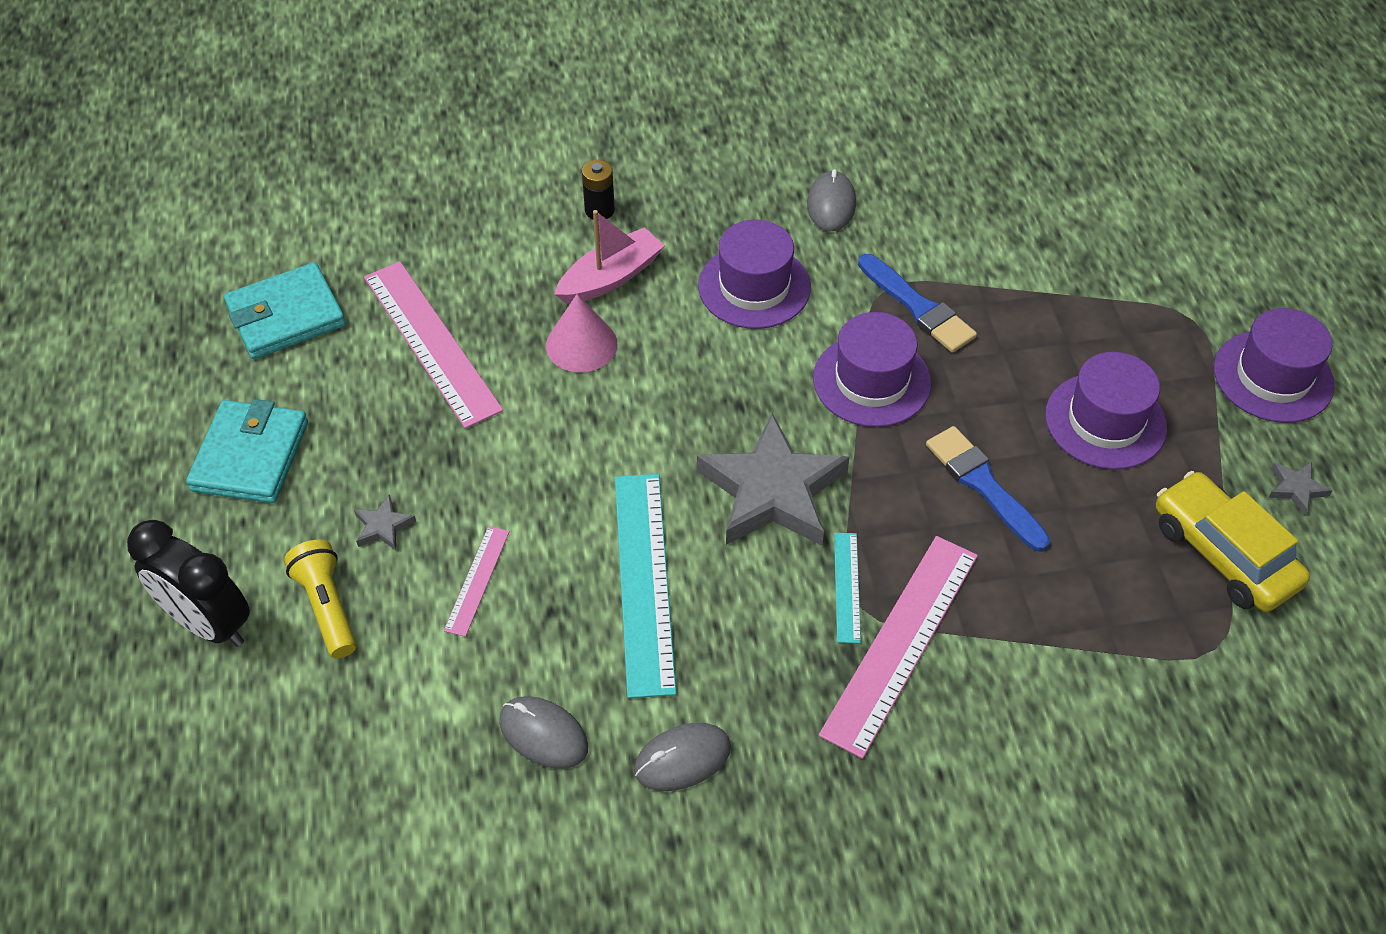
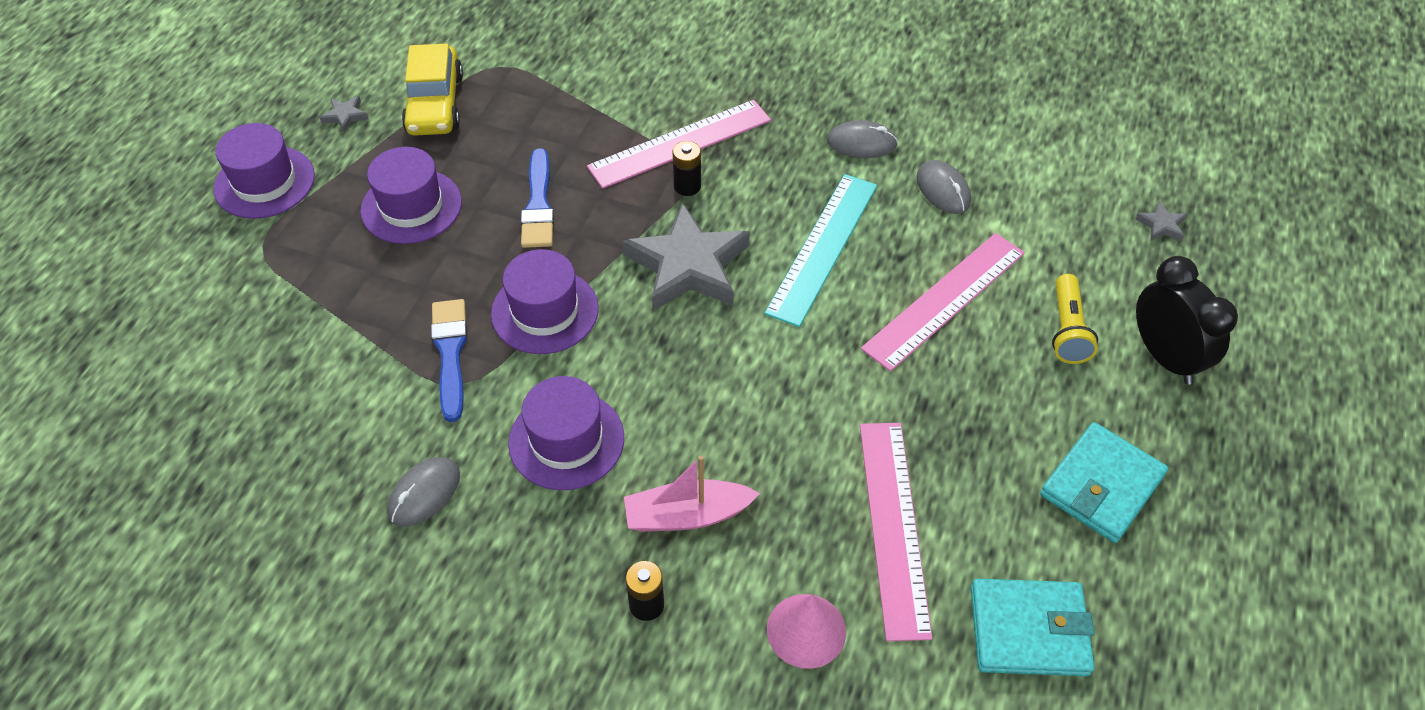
camera: 150 degrees left, 0 degrees up
(383, 526) = (1002, 371): grey star -> grey star (1161, 225)
(477, 580) = (944, 300): pink ruler -> pink ruler, size x2.02
(581, 344) = (757, 457): pink cone -> pink cone (806, 630)
(846, 587) = (687, 186): turquoise ruler -> black battery

